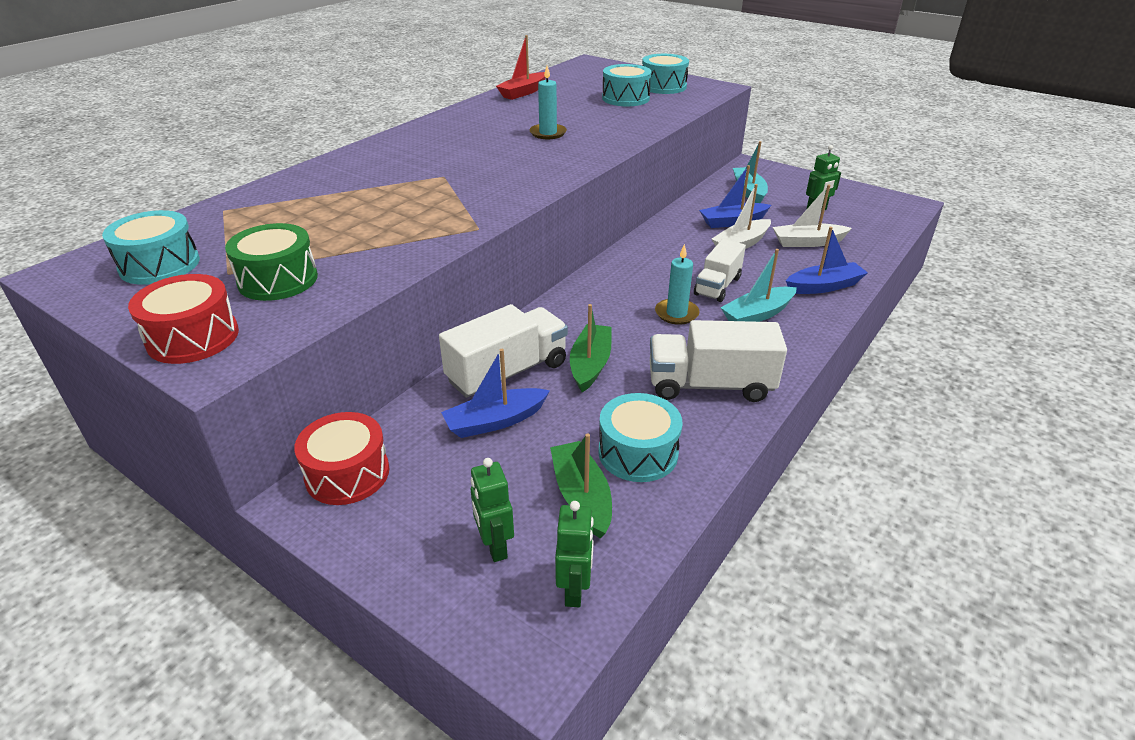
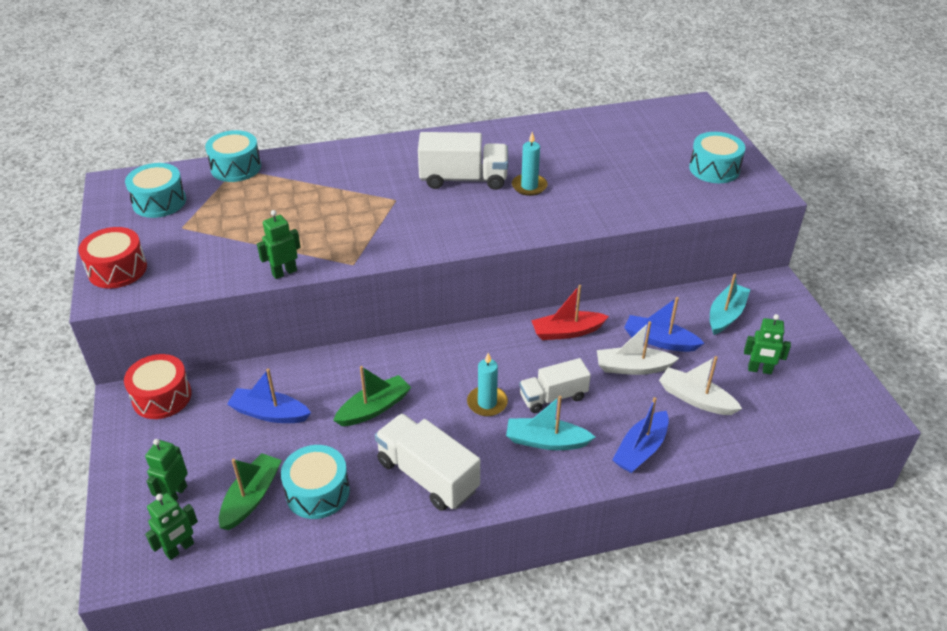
camera: 40 degrees right, 5 degrees up
(278, 280) = (198, 247): green drum -> none
(416, 260) = (284, 272): none -> green robot
(507, 373) = (318, 382): white truck -> white truck (463, 179)
(523, 92) = (577, 126): red boat -> red boat (567, 332)
(625, 98) = (655, 170): turquoise drum -> turquoise drum (236, 167)
(824, 286) = (641, 449): blue boat -> blue boat turned 105 degrees clockwise

